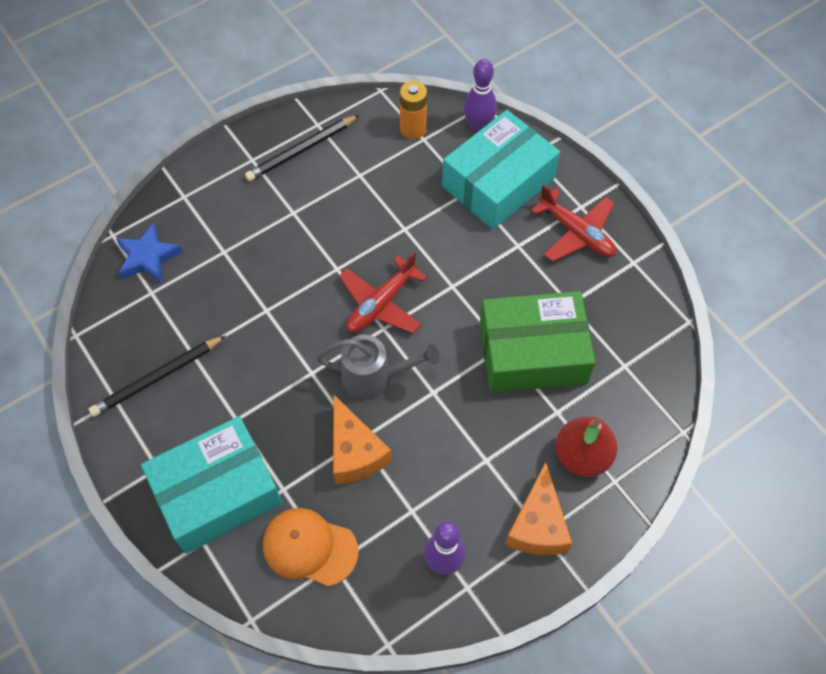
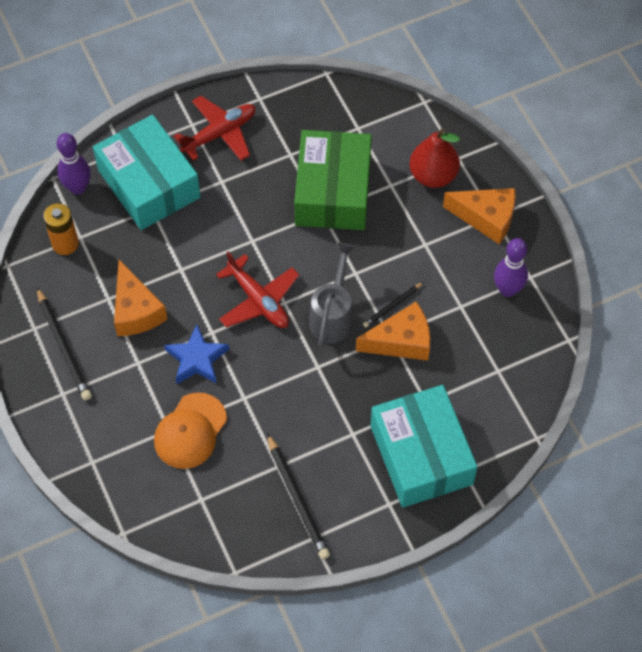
camera: 80 degrees left, 0 degrees up
(148, 257) = (159, 500): blue star -> blue star (197, 359)
(309, 547) = (481, 387): orange cap -> orange cap (190, 431)
(350, 200) = (136, 311): none -> orange cheese
(398, 436) = (392, 306): none -> black pencil

